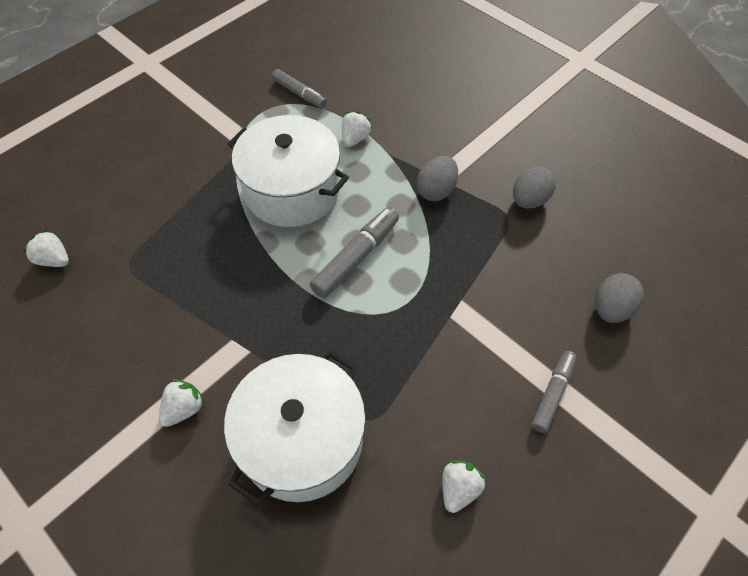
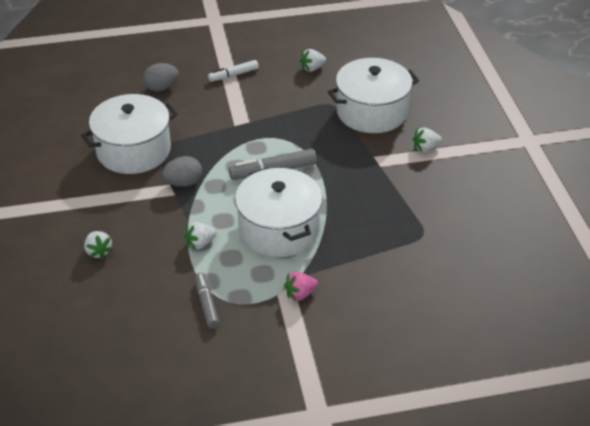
camera: 145 degrees left, 15 degrees down
(54, 259) = (474, 261): white strawberry -> white strawberry (98, 251)
(223, 139) = (300, 294): none -> pink strawberry
(529, 200) = (134, 150): grey egg -> white pot
(552, 393) = (233, 75): grey marker -> white marker

